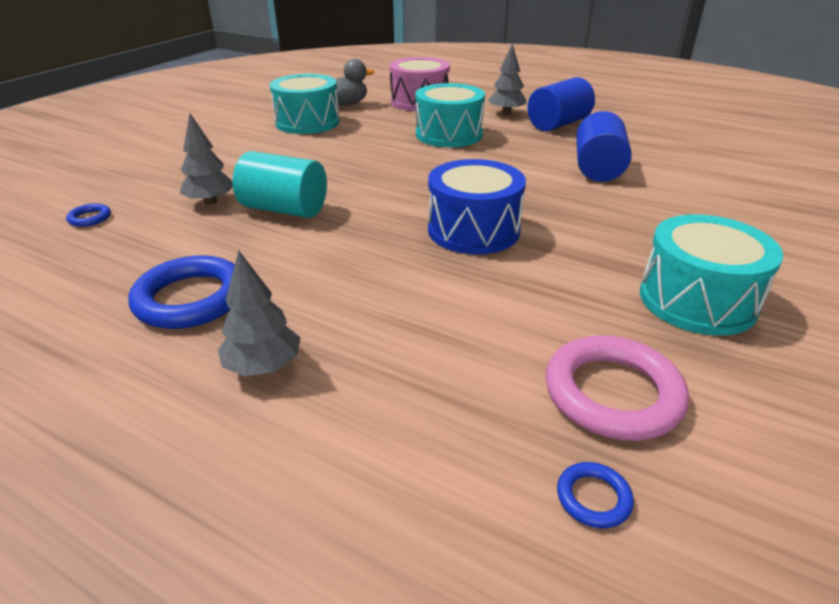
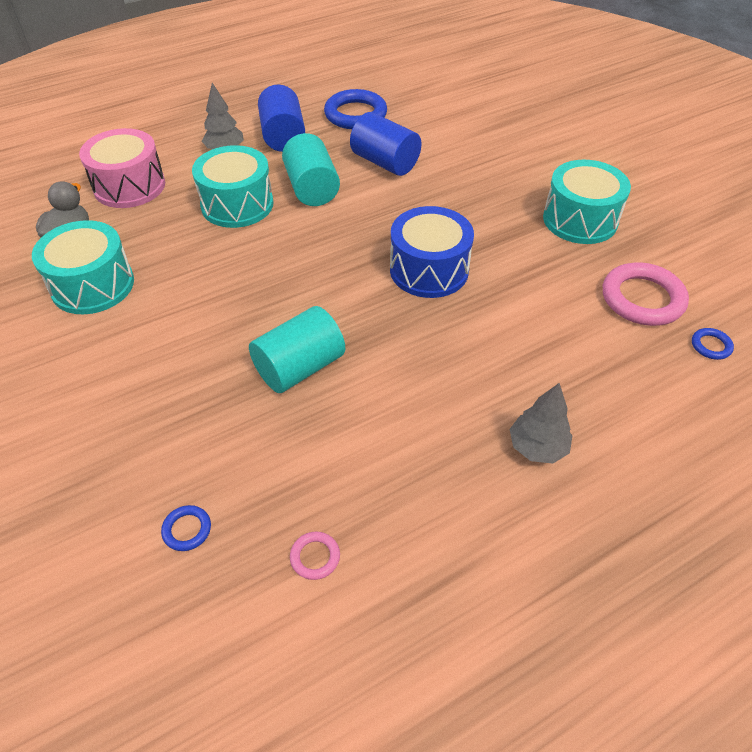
camera: 60 degrees left, 15 degrees up
(73, 276) = (315, 557): none -> pink ring
(191, 299) = (418, 471): blue ring -> blue ring (355, 114)
(210, 202) = (235, 418): grey tree -> none
(510, 152) = (312, 188): none -> turquoise cylinder

